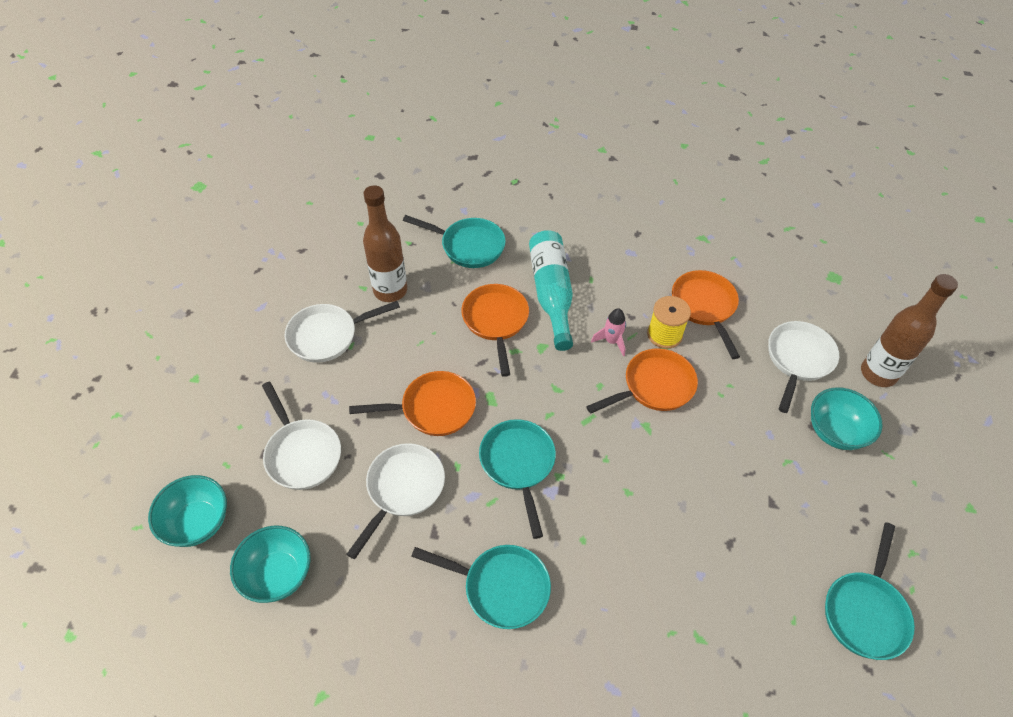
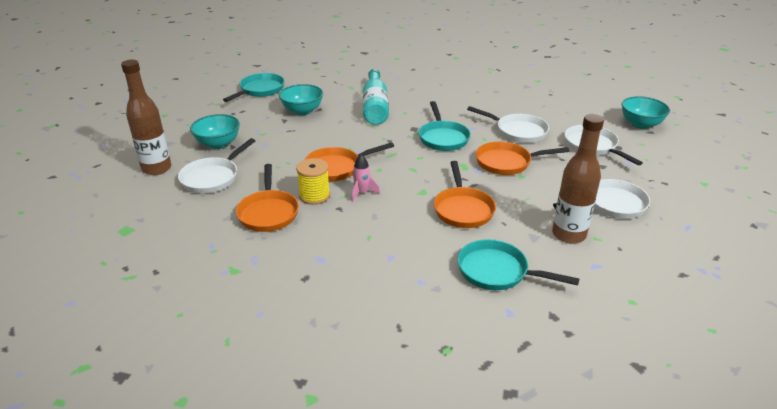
camera: 175 degrees left, 20 degrees down
(278, 574) = (579, 108): turquoise bowl -> turquoise bowl (302, 111)
(403, 489) = (518, 131): white pan -> white pan turned 90 degrees counterclockwise
(501, 587) = (453, 101): turquoise pan -> none
(551, 294) = (410, 227): turquoise bottle -> turquoise bottle (375, 106)

